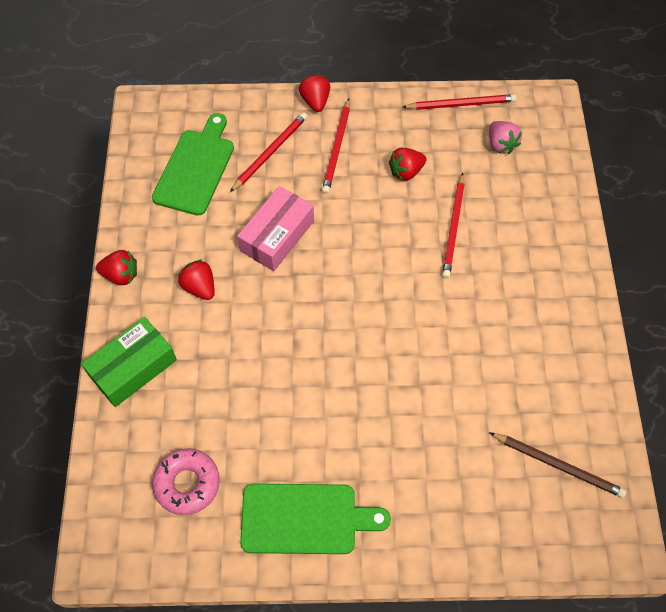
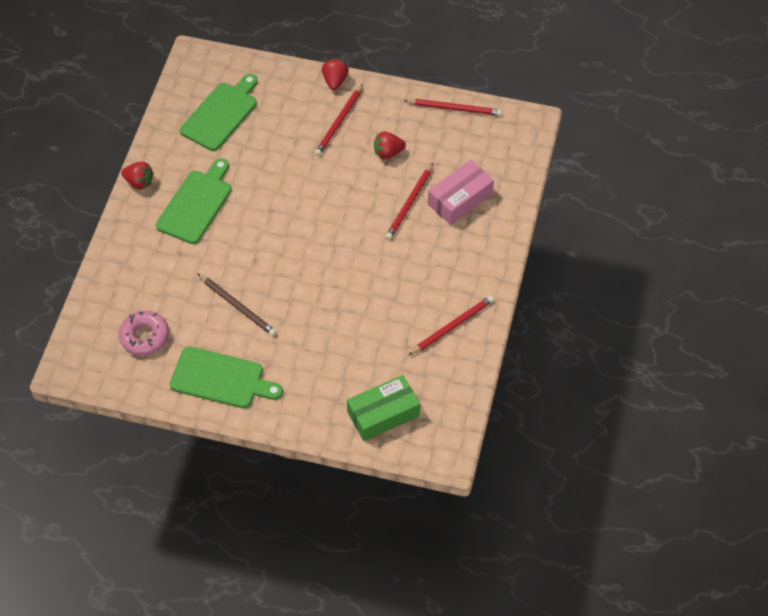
camera: 15 degrees right, 5 degrees down
(133, 368) = (129, 250): green box -> green box (383, 414)
(200, 287) = (196, 204): red strawberry -> green cutting board
(270, 152) = (284, 114): red pencil -> red pencil (452, 326)
(277, 236) = (268, 179): pink box -> pink box (460, 199)
(501, 145) = (474, 148): pink strawberry -> none
(558, 465) = (420, 388): brown pencil -> brown pencil (237, 306)

